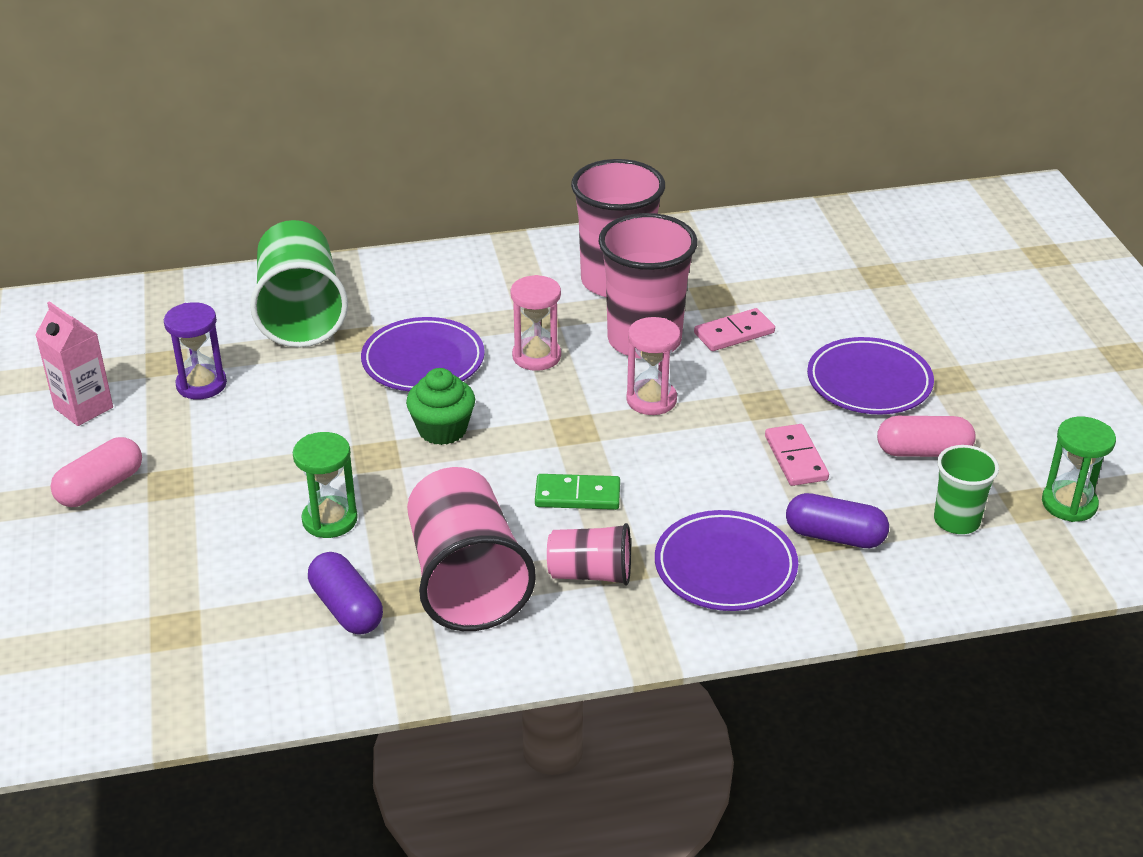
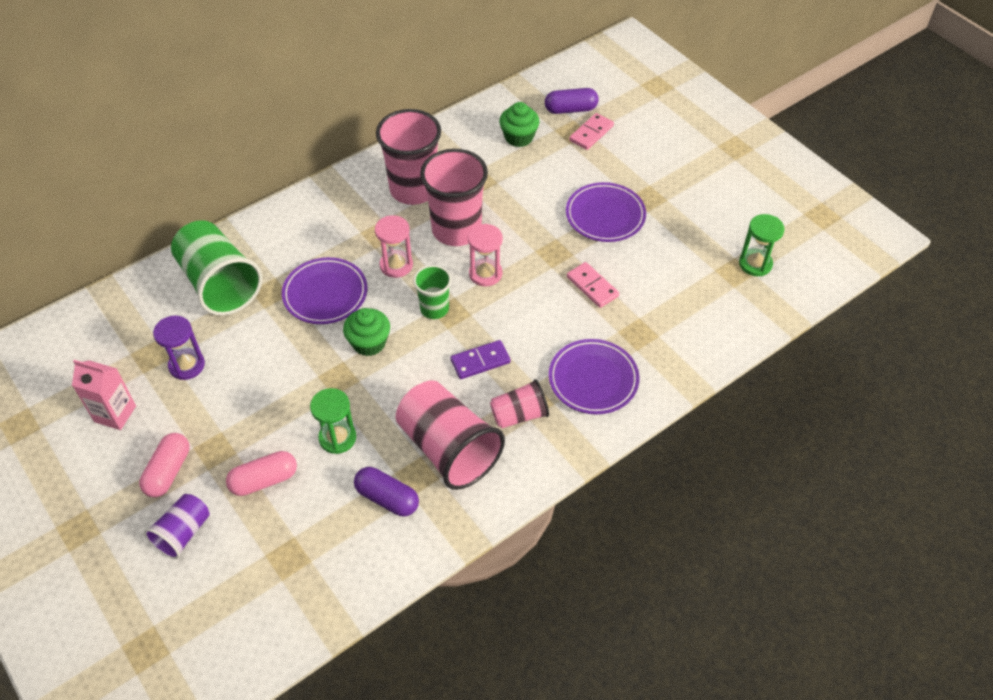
camera: 25 degrees left, 15 degrees up
(70, 558) = (183, 533): none -> purple cup
(577, 495) = (480, 361): green domino -> purple domino
(734, 333) = (507, 205): pink domino -> pink domino (591, 133)
(800, 262) = (519, 137): none -> green cupcake
(835, 536) = (642, 334): purple capsule -> purple capsule (571, 109)
(923, 451) = (660, 256): pink capsule -> pink capsule (264, 480)
(956, 520) = (702, 298): green cup -> green cup (434, 309)

